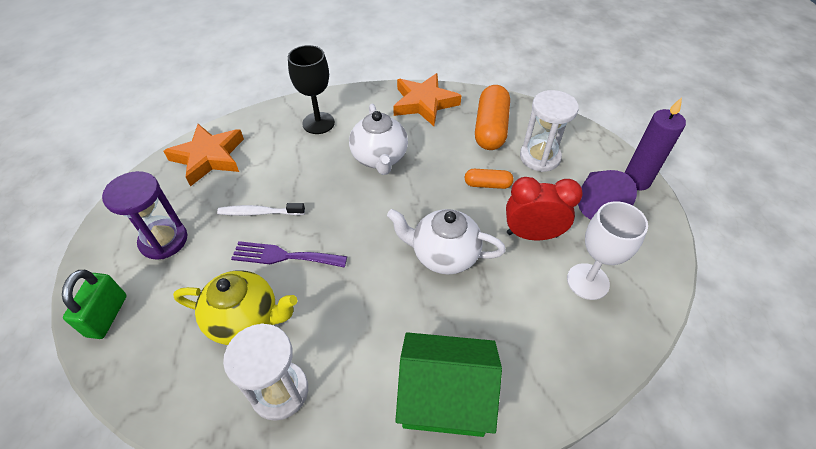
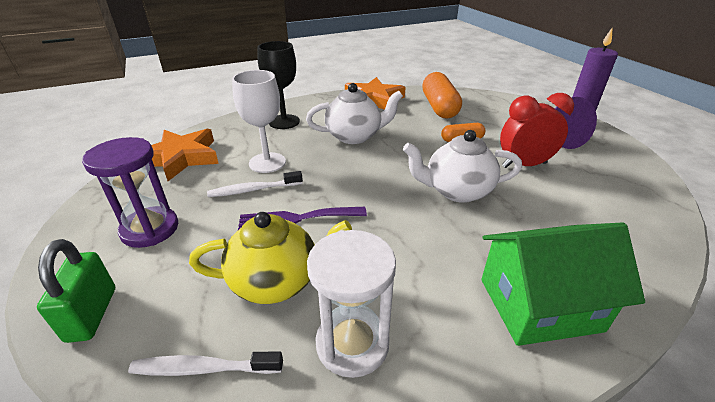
camera: 15 degrees left, 15 degrees down
(170, 383) = (203, 368): none -> white toothbrush
(379, 158) = (354, 136): white teapot -> white teapot turned 75 degrees counterclockwise
(540, 157) = (492, 118): white hourglass -> none
(587, 281) = (596, 188): white goblet -> white goblet (267, 162)

